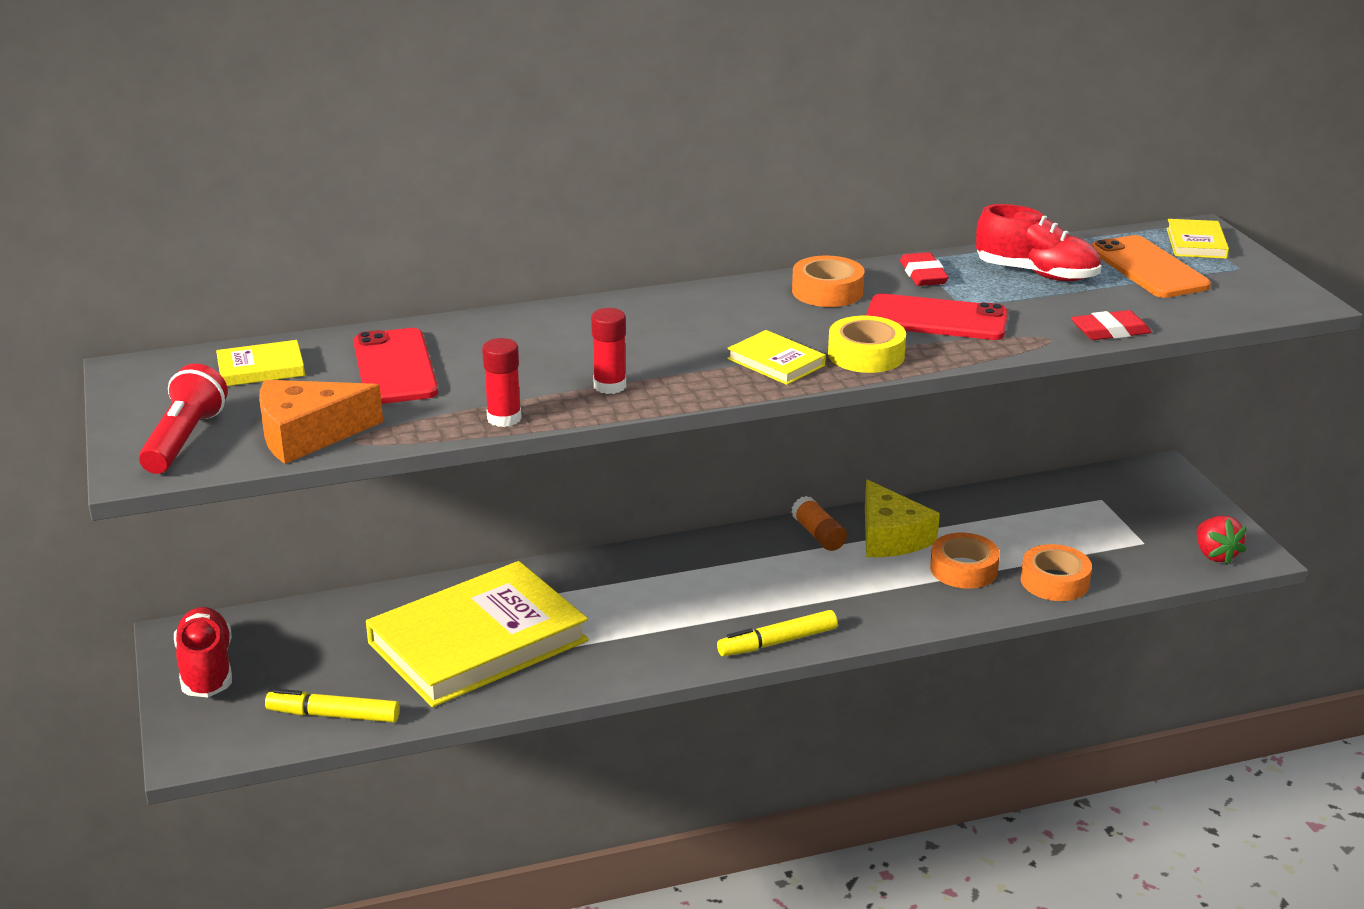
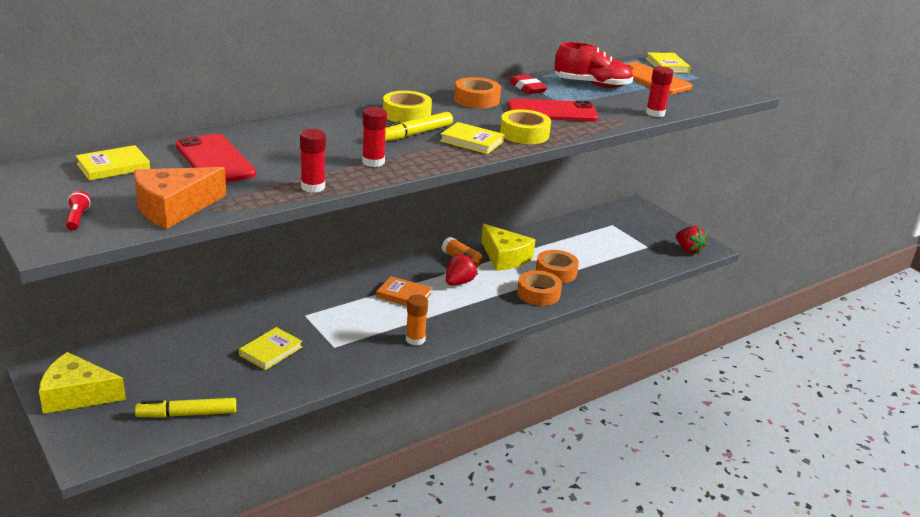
camera: 20 degrees left, 0 degrees up
(184, 440) = (77, 218): red flashlight -> red flashlight, size x0.48
(206, 669) = (77, 394): red shoe -> yellow cheese
(478, 642) = (270, 351): yellow book -> yellow book, size x0.41
(691, 650) = (415, 339): none -> orange glue stick
(704, 311) = (406, 114): none -> yellow tape
(704, 581) = (403, 295): none -> orange book
(777, 642) = (467, 328): yellow marker -> yellow marker (414, 134)
(798, 570) = (459, 282): none -> red strawberry
(1054, 581) = (610, 273): orange tape -> orange tape (538, 293)
(1110, 331) = (655, 113): red eraser -> red glue stick

